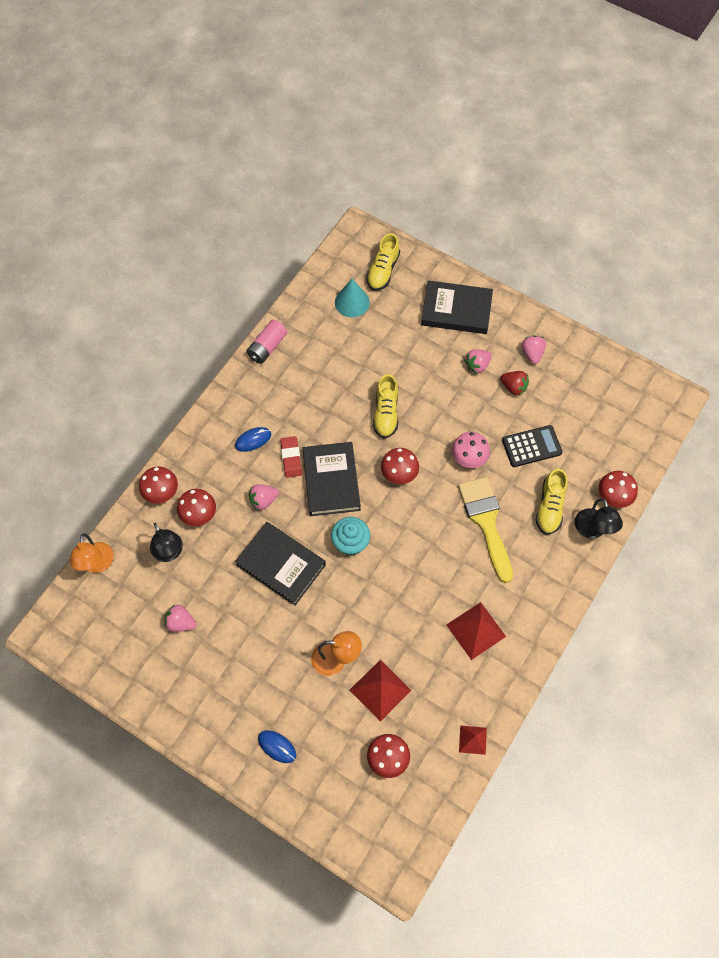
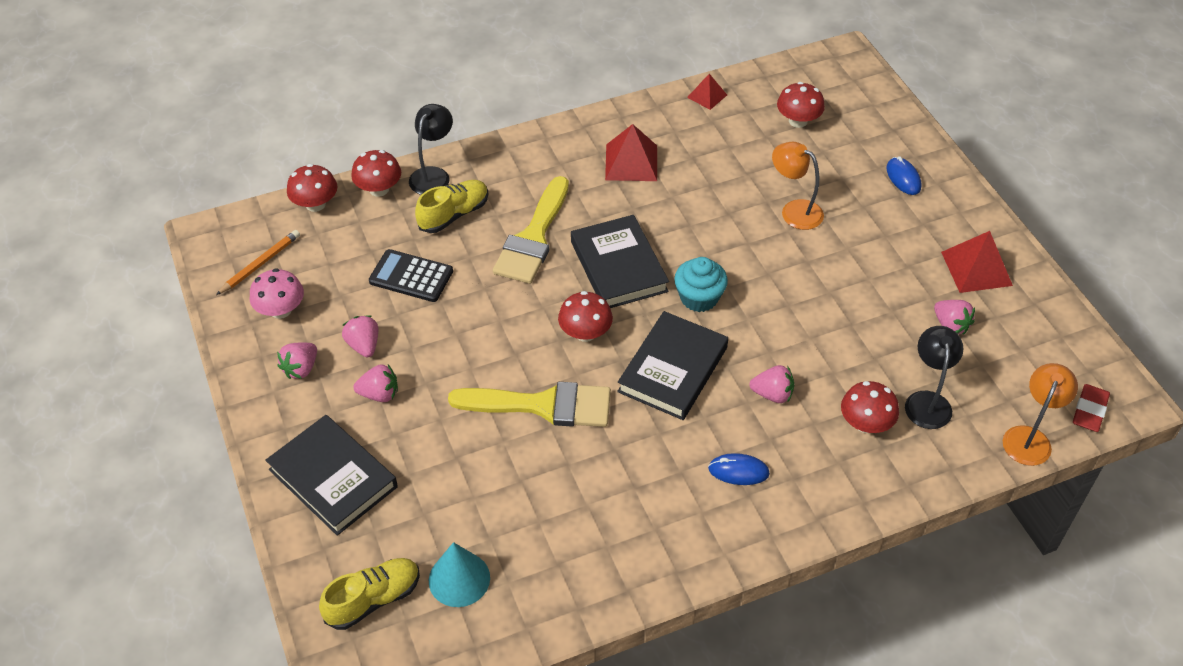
camera: 145 degrees left, 15 degrees down
(161, 492) = (902, 476): red mushroom -> red mushroom (315, 204)
(267, 347) = (631, 587): pink battery -> none
(281, 565) = (796, 319): black book -> black book (618, 266)
(291, 458) = (704, 422): red eraser -> red eraser (1089, 411)
(380, 690) = (766, 167): red pyramid -> red pyramid (976, 268)
(386, 413) = (543, 405): yellow shoe -> yellow brush
(469, 457) = (491, 304): pink mushroom -> pink mushroom (281, 310)
(513, 387) = (364, 345): red strawberry -> pink strawberry
(623, 399) = (261, 264): none -> orange pencil

